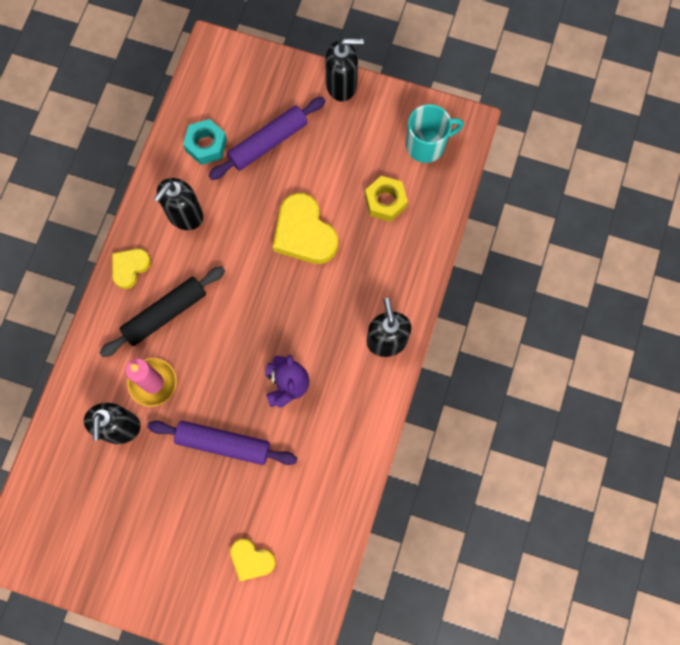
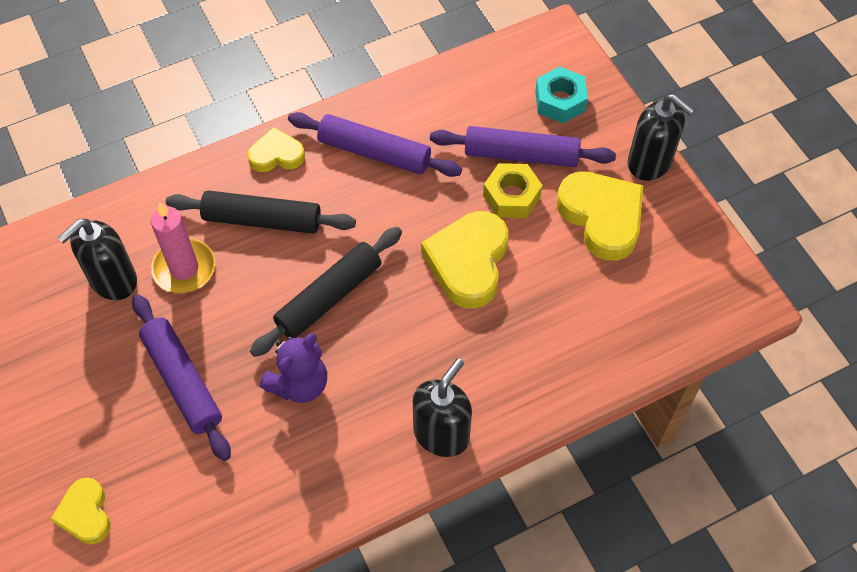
camera: 45 degrees right, 15 degrees down
(185, 215) = (374, 152): black soap dispenser -> purple rolling pin
(206, 145) = (459, 110): turquoise nut -> turquoise nut (560, 101)
(251, 323) = (329, 297): none -> black rolling pin
(348, 142) = (602, 217): none -> yellow heart
(385, 201) = (582, 303): yellow nut -> yellow nut (511, 196)
(426, 145) = (682, 286): turquoise mug -> none

